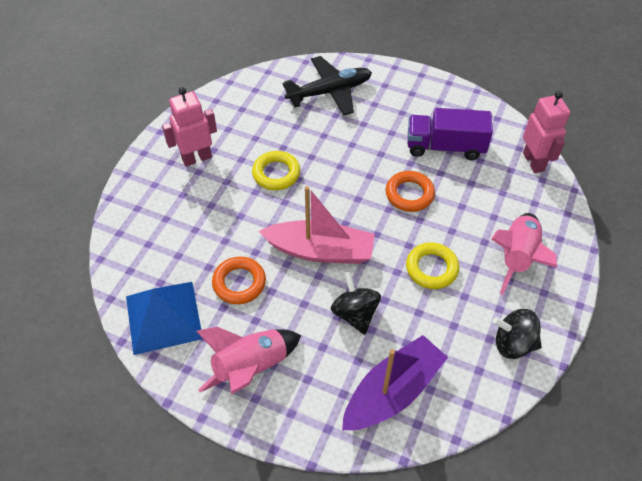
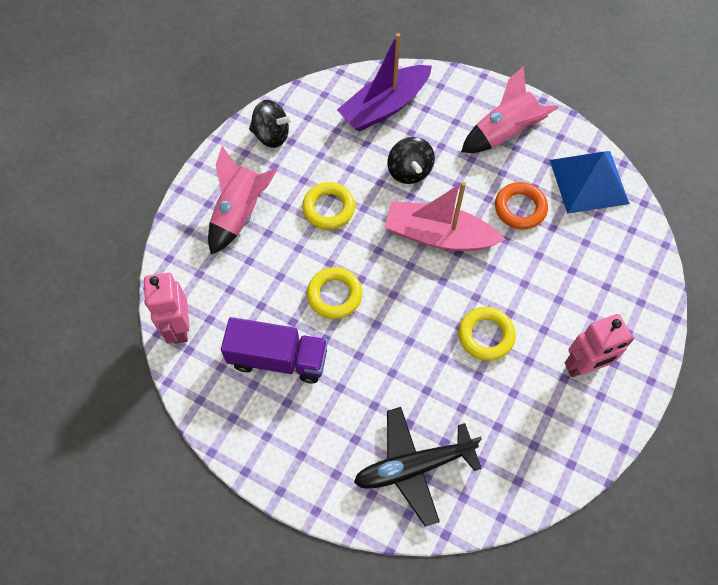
camera: 175 degrees left, 10 degrees up
(409, 194) = (334, 295): orange ring -> yellow ring

